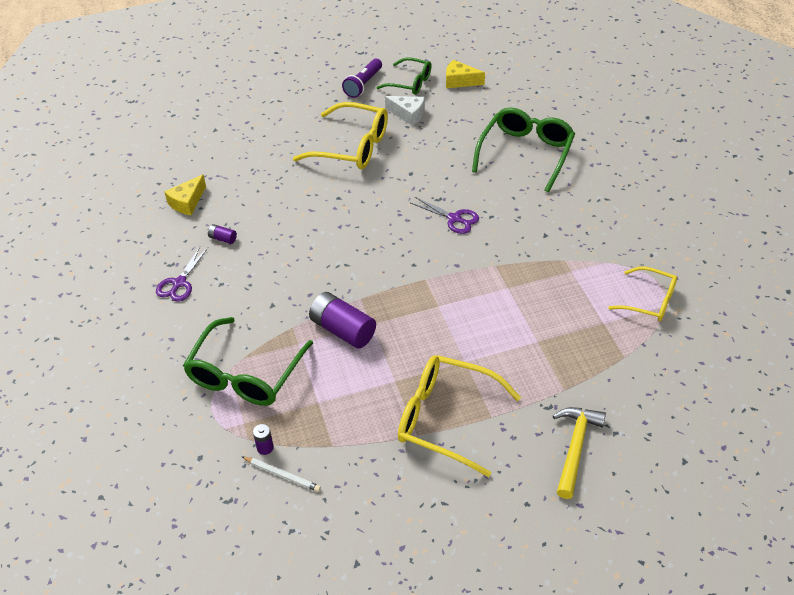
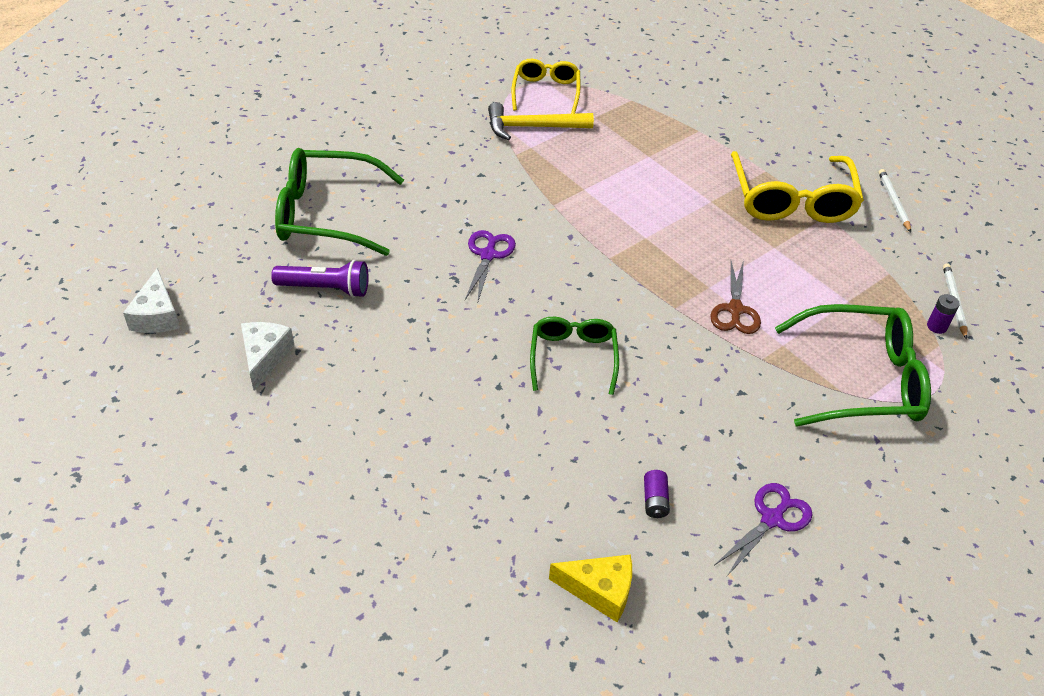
camera: 115 degrees left, 0 degrees up
(179, 283) = (772, 519): purple scissors -> purple scissors turned 45 degrees counterclockwise
(343, 330) = (735, 310): purple battery -> brown scissors
(352, 147) = (371, 405): yellow glasses -> none
(363, 85) = (187, 441): purple flashlight -> purple flashlight (325, 288)
(410, 83) = (171, 377): green glasses -> green glasses (573, 357)
(415, 497) = (893, 202): none -> white pencil
(460, 81) = (157, 315): yellow cheese -> white cheese
(575, 448) = (759, 116): yellow hammer -> yellow hammer (532, 127)

